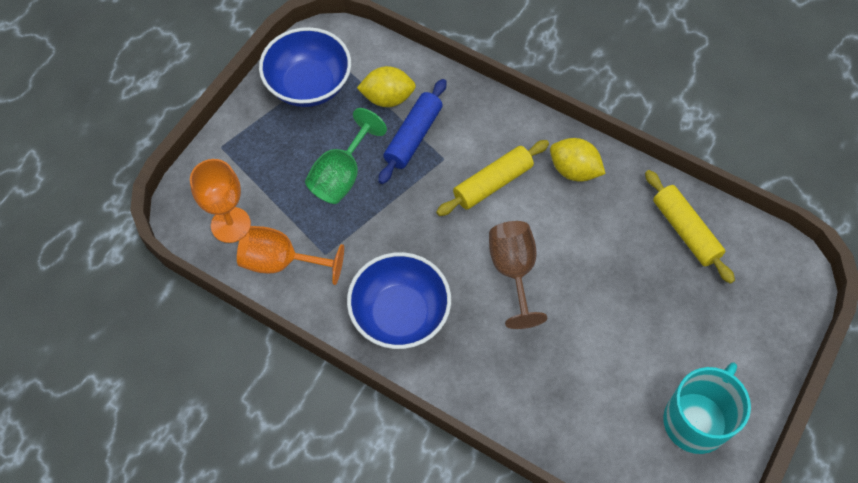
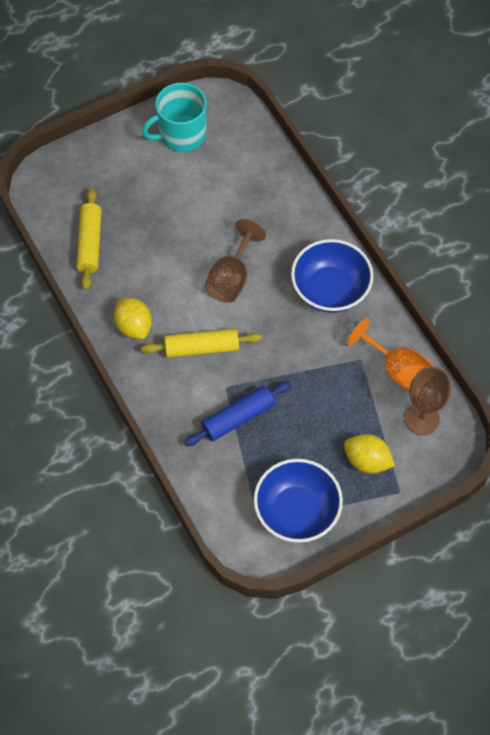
camera: 150 degrees left, 0 degrees up
(230, 225) = (422, 419): orange goblet -> brown goblet
(342, 175) = (314, 415): green goblet -> none
(387, 98) = (238, 463): yellow lemon -> yellow lemon (367, 461)

